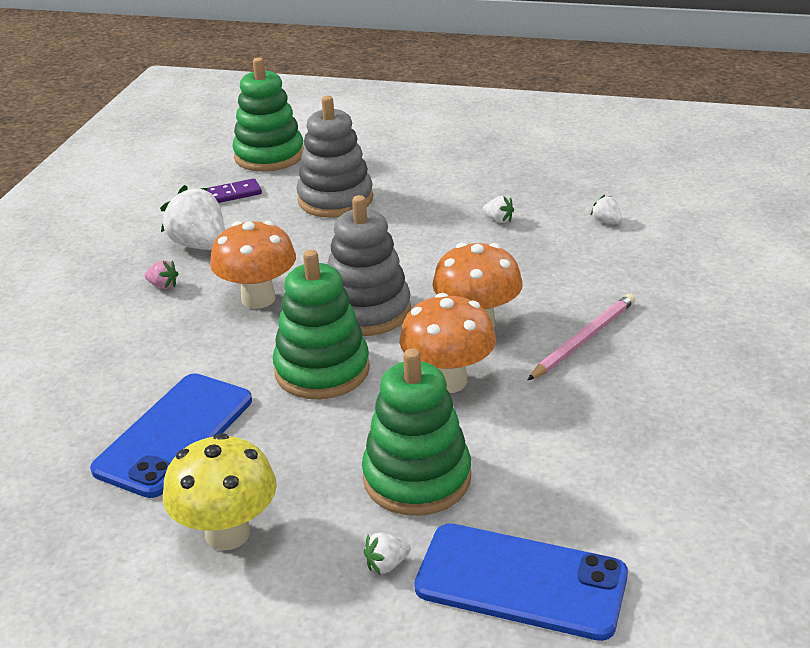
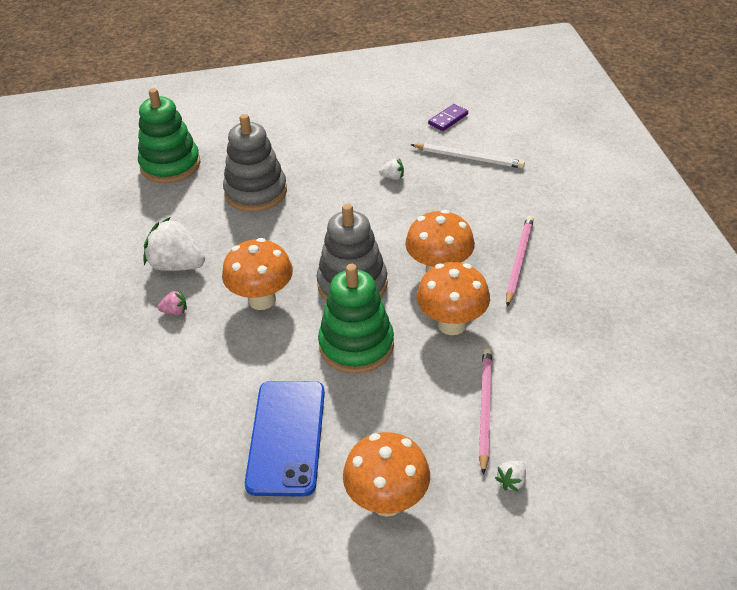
camera: 25 degrees left, 10 degrees up
(227, 533) = (387, 501): yellow mushroom -> orange mushroom
(234, 194) = (168, 209): purple domino -> purple domino (448, 119)
(417, 478) = (485, 408): green stacking toy -> pink pencil
(521, 582) = (603, 460): blue phone -> none
(606, 221) = (469, 158): white strawberry -> white pencil

